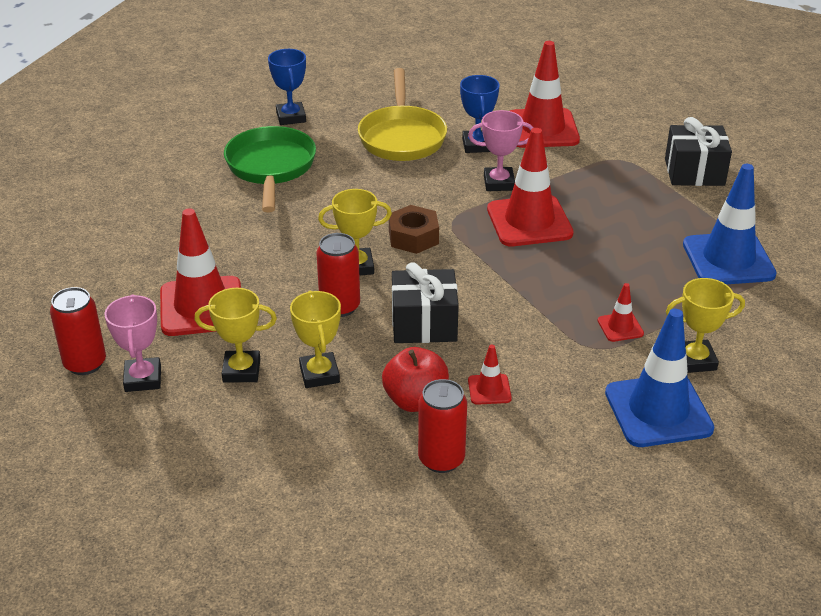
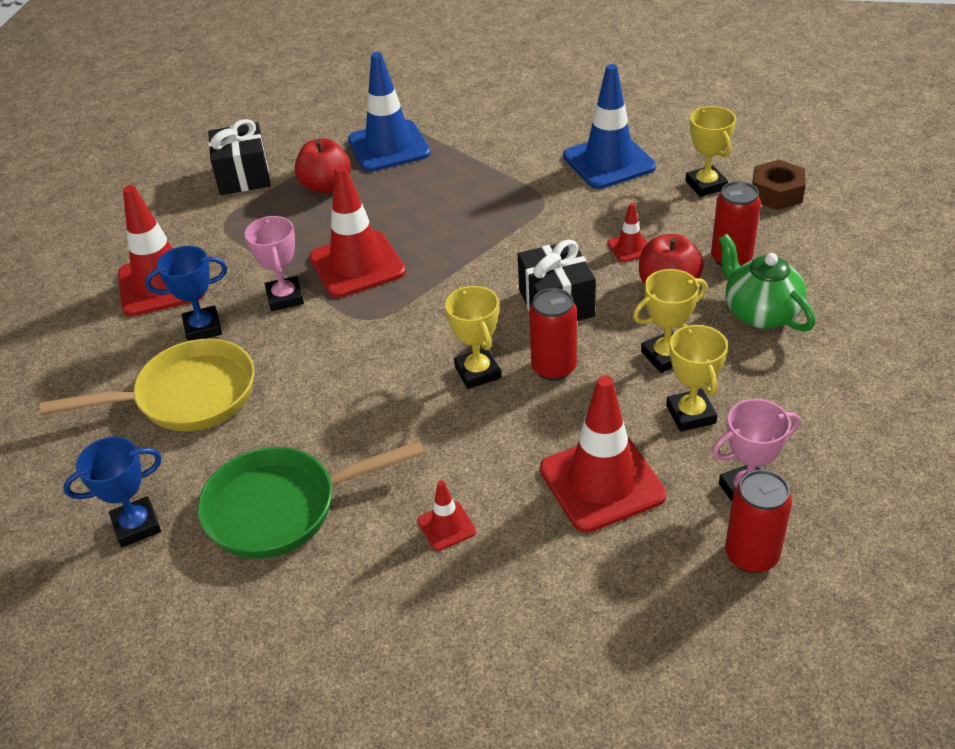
camera: 100 degrees left, 5 degrees up
(346, 454) = (760, 313): none -> green teapot
(413, 237) = (409, 341): brown nut -> brown nut (776, 193)
(620, 327) = (510, 191): red traffic cone -> red traffic cone (446, 526)
(663, 215) = (326, 186): none -> red apple
(695, 360) = (537, 151): yellow trophy -> yellow trophy (706, 185)

